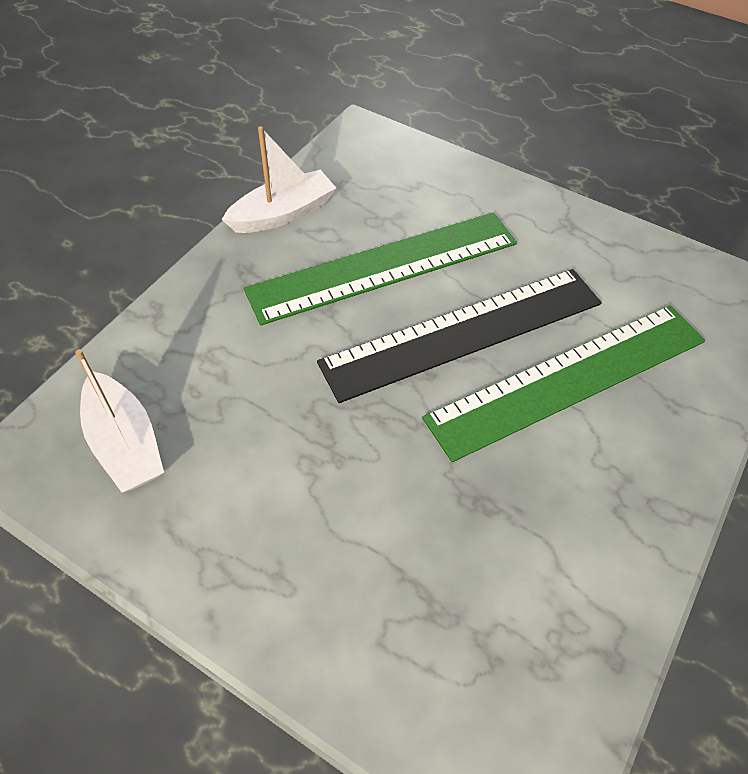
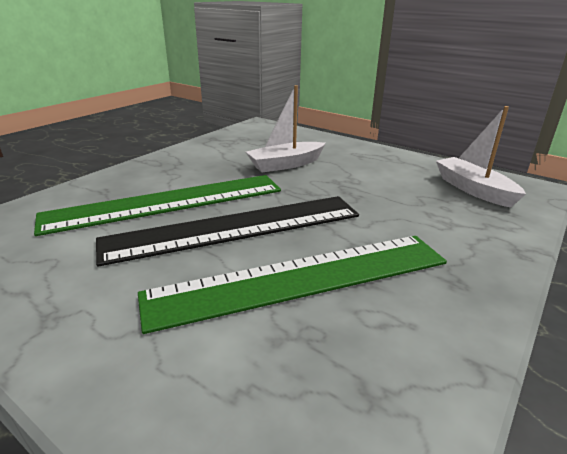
camera: 175 degrees left, 25 degrees down
(283, 214) = (444, 348): white boat -> white boat (286, 164)

